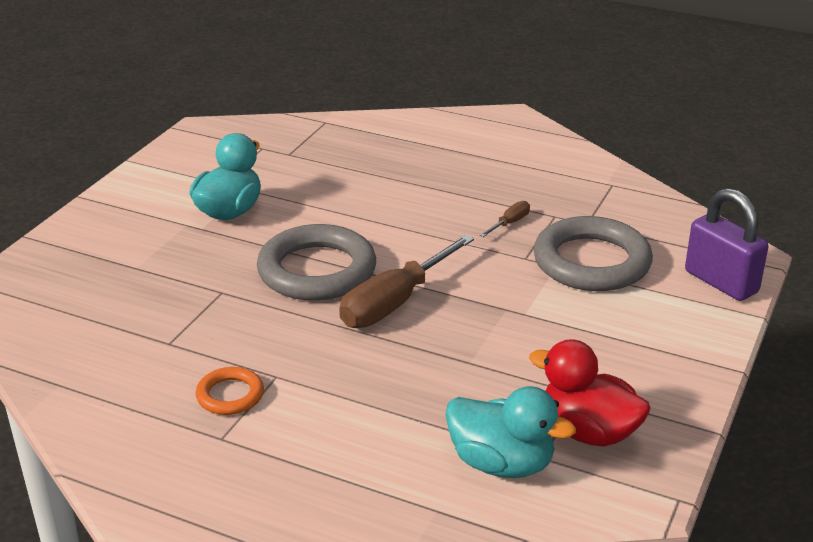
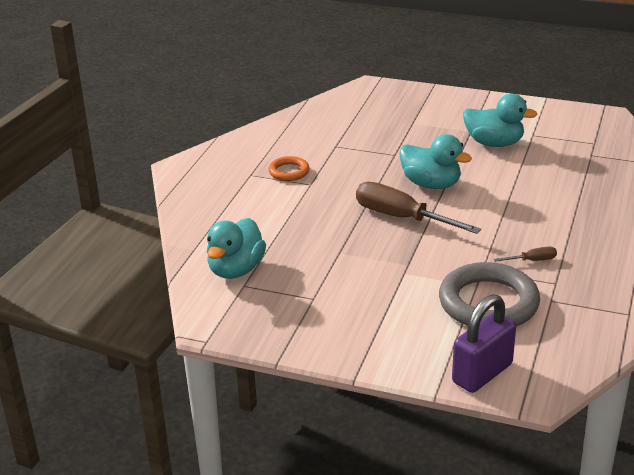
camera: 85 degrees right, 0 degrees up
(317, 270) = (431, 184): grey ring -> turquoise duck
(509, 223) = (532, 260): brown screwdriver -> brown screwdriver turned 45 degrees counterclockwise
(588, 432) = (271, 303): red duck -> none

